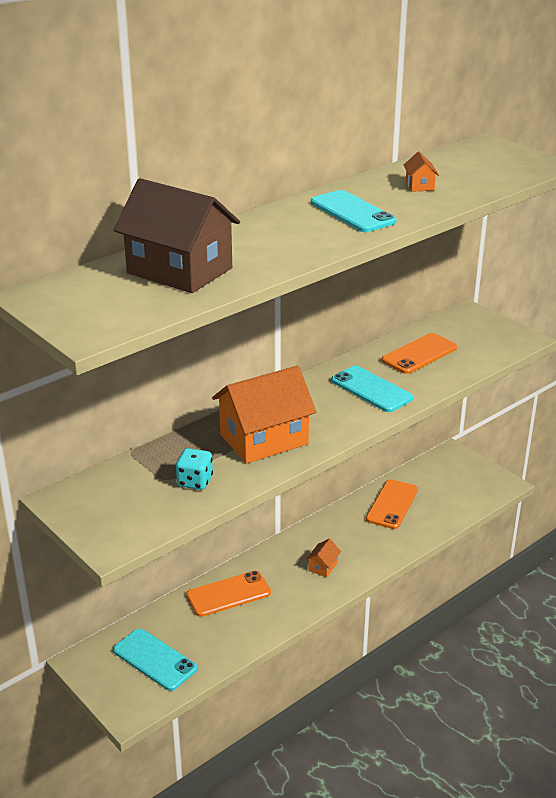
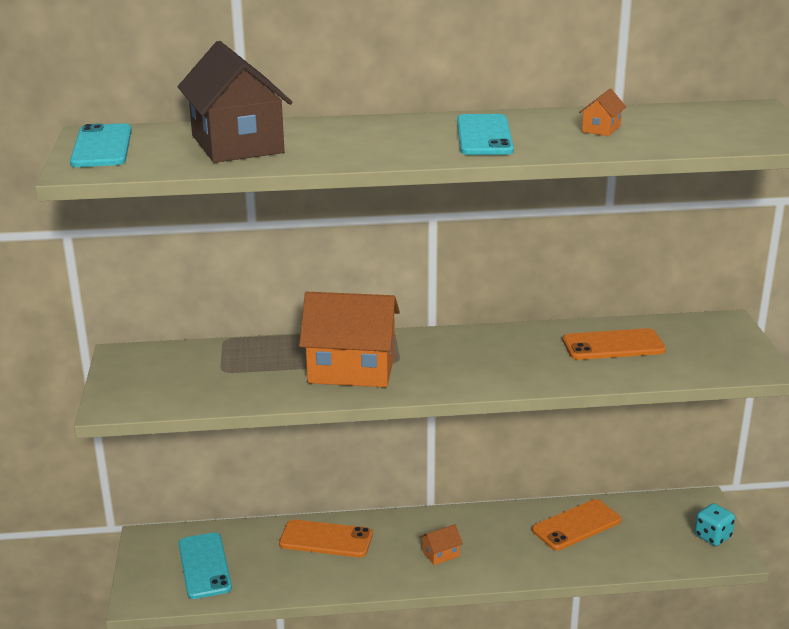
camera: 35 degrees right, 5 degrees down
(195, 481) = (245, 381): turquoise dice -> turquoise dice (712, 536)
(371, 389) = (516, 361): turquoise phone -> turquoise phone (102, 147)

